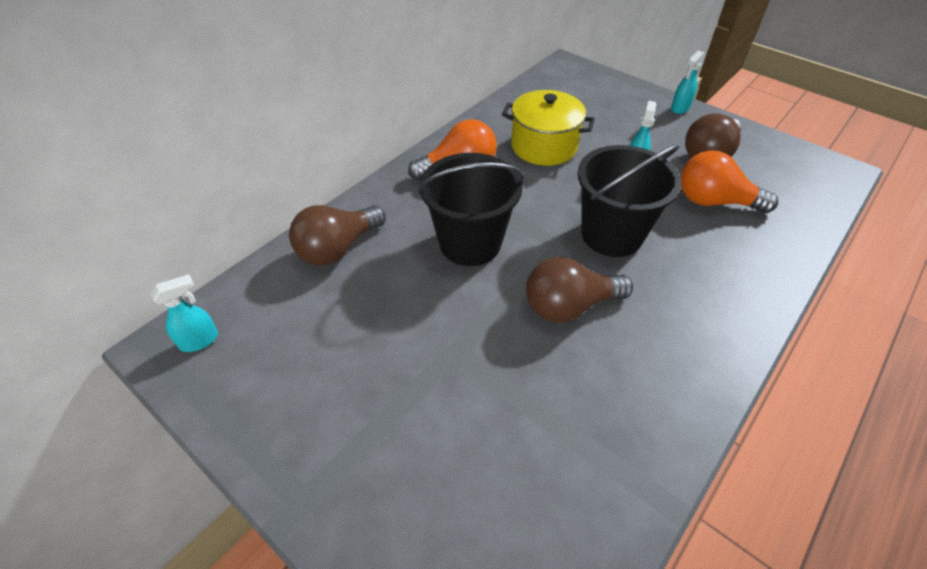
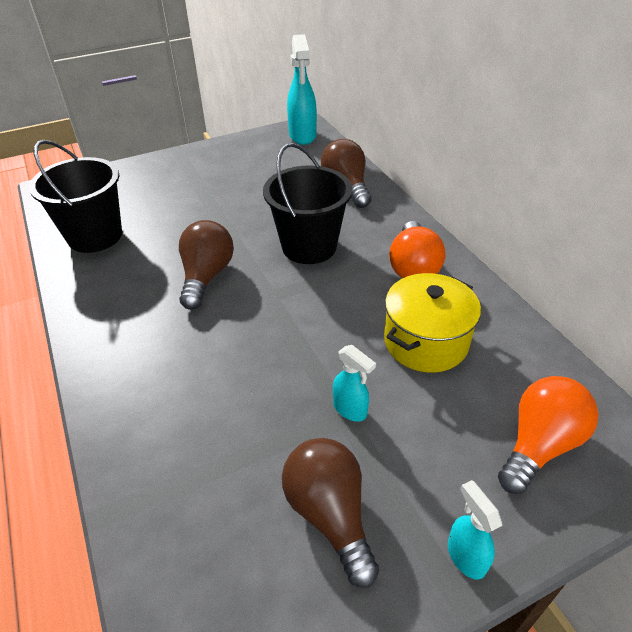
camera: 115 degrees right, 5 degrees down
(200, 340) = (302, 136): turquoise spray bottle -> turquoise spray bottle, size x1.84
(612, 235) = (258, 335): black bucket -> black bucket (95, 236)
(714, 201) = (243, 454): orange light bulb -> orange light bulb (539, 444)

